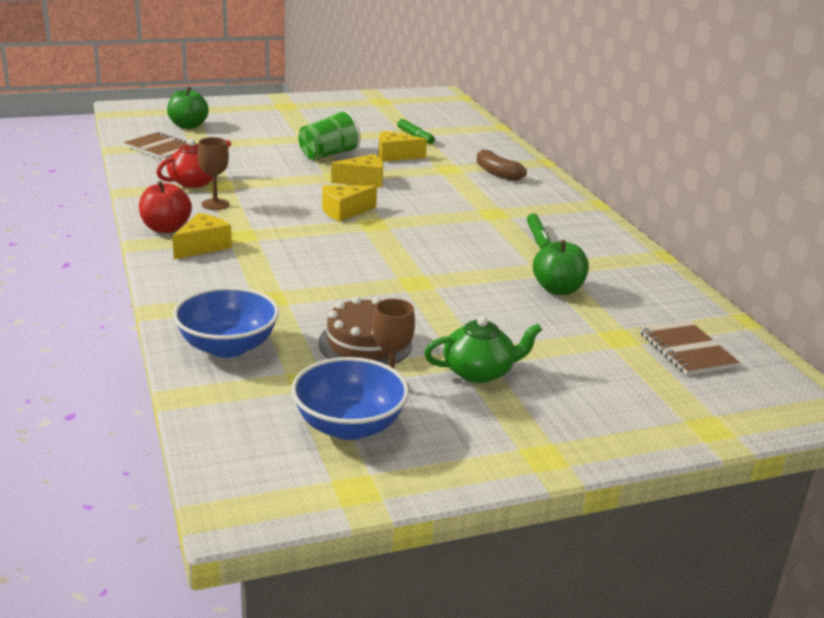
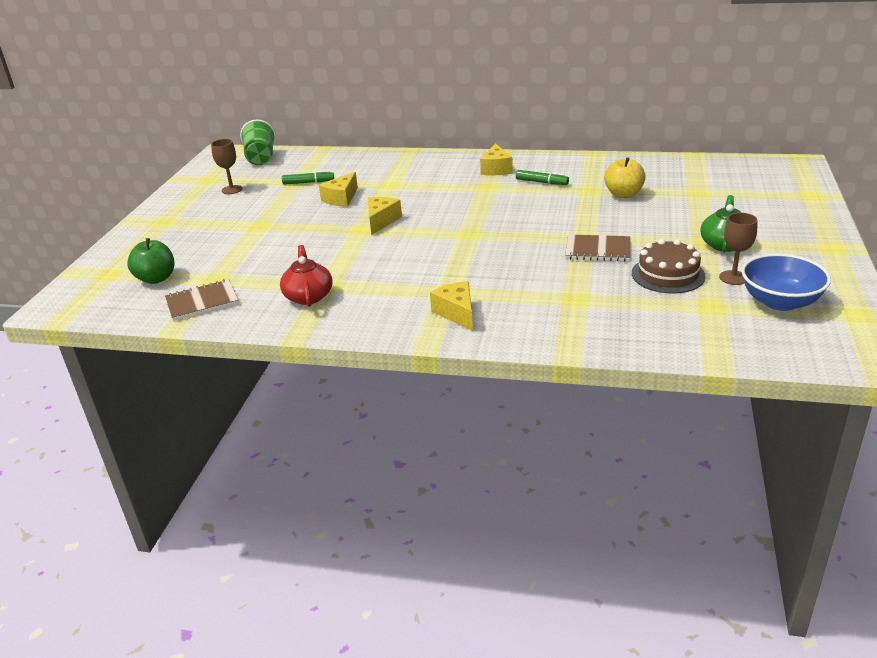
camera: 55 degrees left, 5 degrees up
(166, 228) = (404, 326): red apple -> none
(215, 204) = (370, 294): brown goblet -> brown goblet (232, 190)
(227, 347) = (647, 329): blue bowl -> none
(328, 155) = (309, 225): green cup -> green cup (261, 158)
(344, 211) = (436, 240): yellow cheese -> yellow cheese (496, 169)
(497, 173) = (415, 170): brown banana -> none
(558, 289) = (623, 194): green apple -> yellow apple
(687, 350) = (722, 178): brown notebook -> brown notebook (598, 250)

